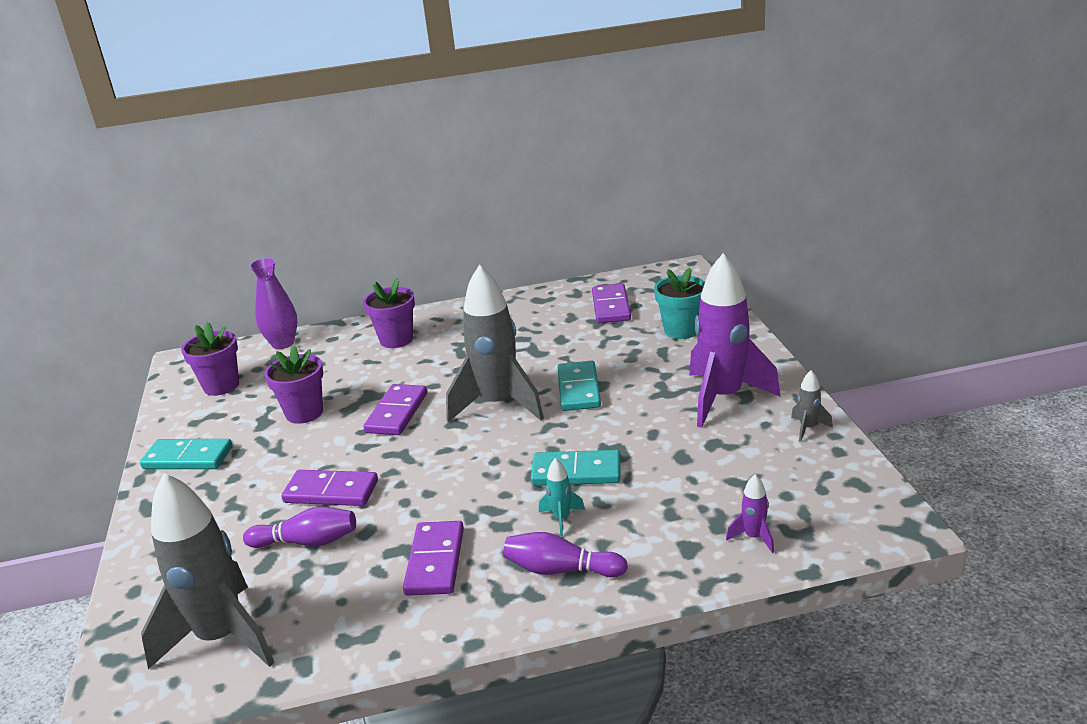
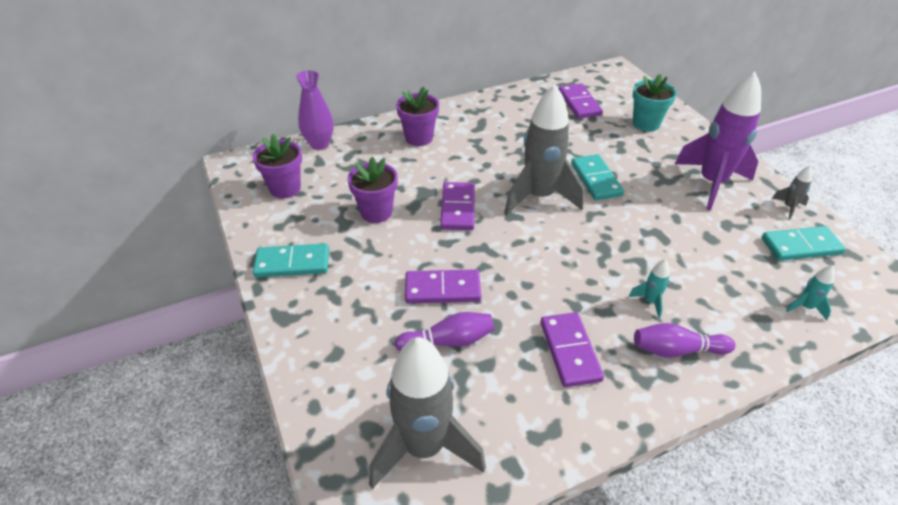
camera: 15 degrees left, 15 degrees up
(576, 472) = (637, 256): turquoise domino -> turquoise domino (800, 246)
(754, 537) = (805, 307): purple rocket -> turquoise rocket

